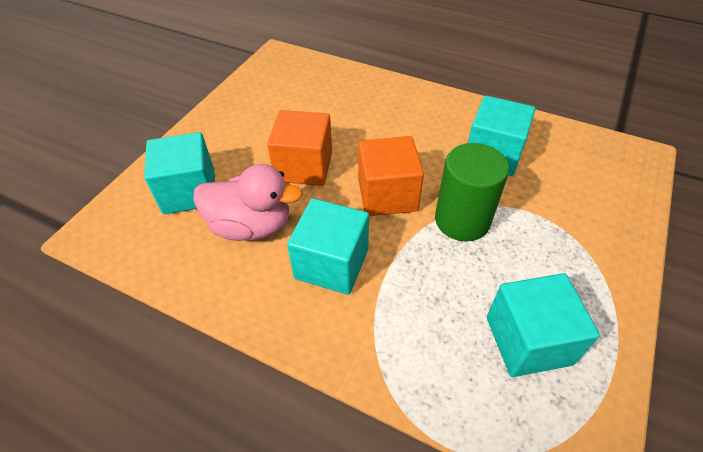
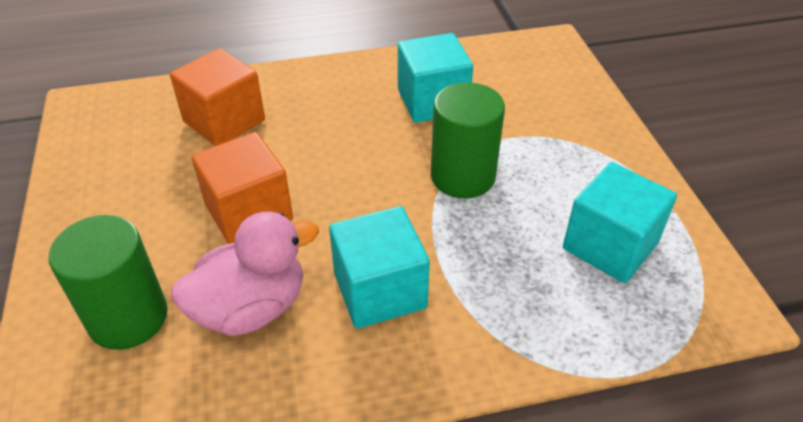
camera: 40 degrees left, 5 degrees down
(189, 191) = (128, 318): turquoise cube -> green cylinder
(387, 195) = (369, 192): orange cube -> orange cube (224, 121)

